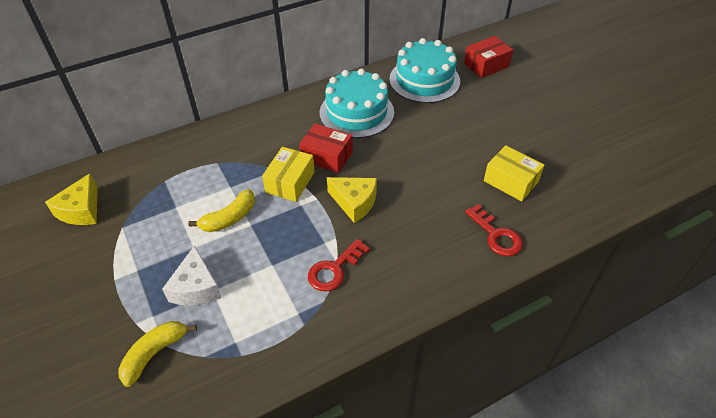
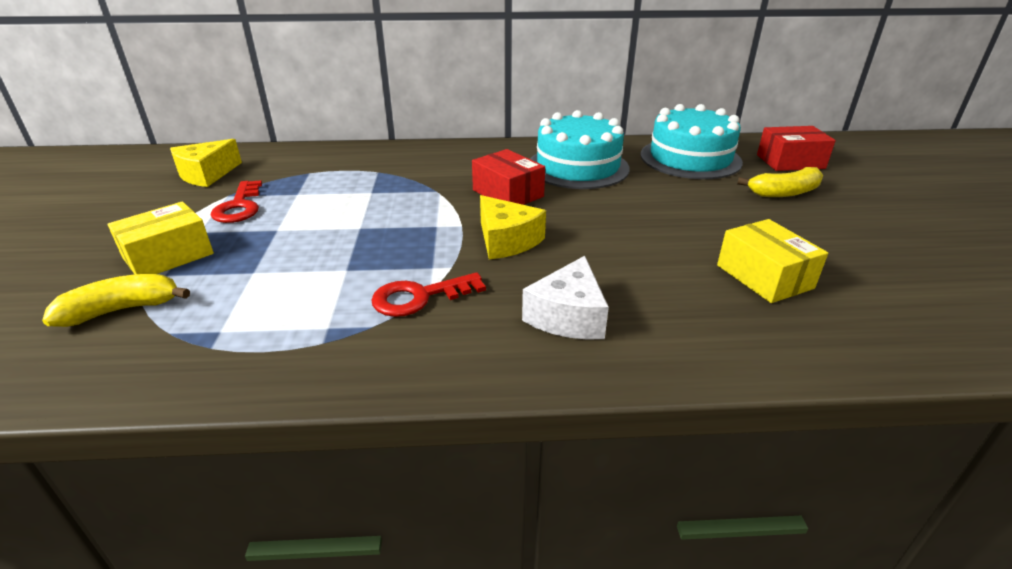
camera: 25 degrees right, 15 degrees down
(196, 287) = (238, 264): white cheese -> white cheese (568, 316)
(229, 218) = (342, 216): yellow banana -> yellow banana (784, 192)
(290, 182) = (442, 204): yellow box -> yellow box (168, 256)
(496, 235) = (701, 331): red key -> red key (239, 207)

